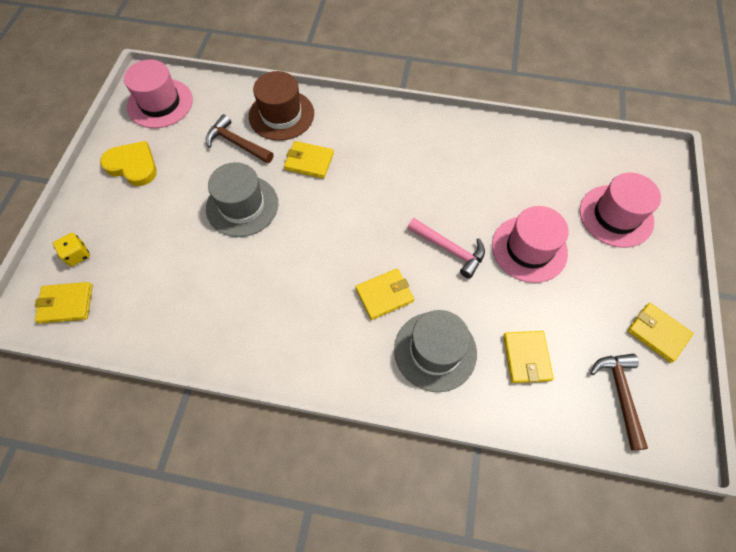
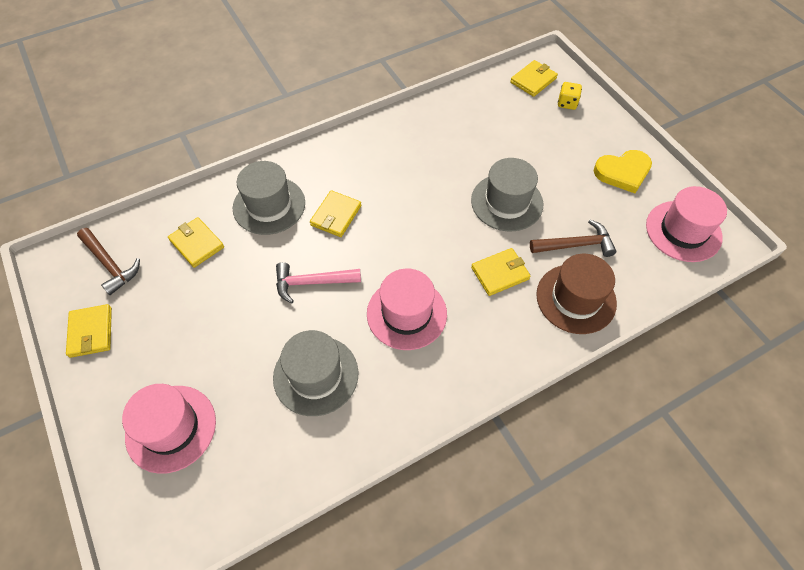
camera: 140 degrees right, 5 degrees down
(494, 184) = (316, 375): none -> grey hat
(529, 249) = (242, 331): pink hat -> pink hat (406, 313)
(657, 333) = (91, 332): yellow wallet -> yellow wallet turned 75 degrees clockwise

